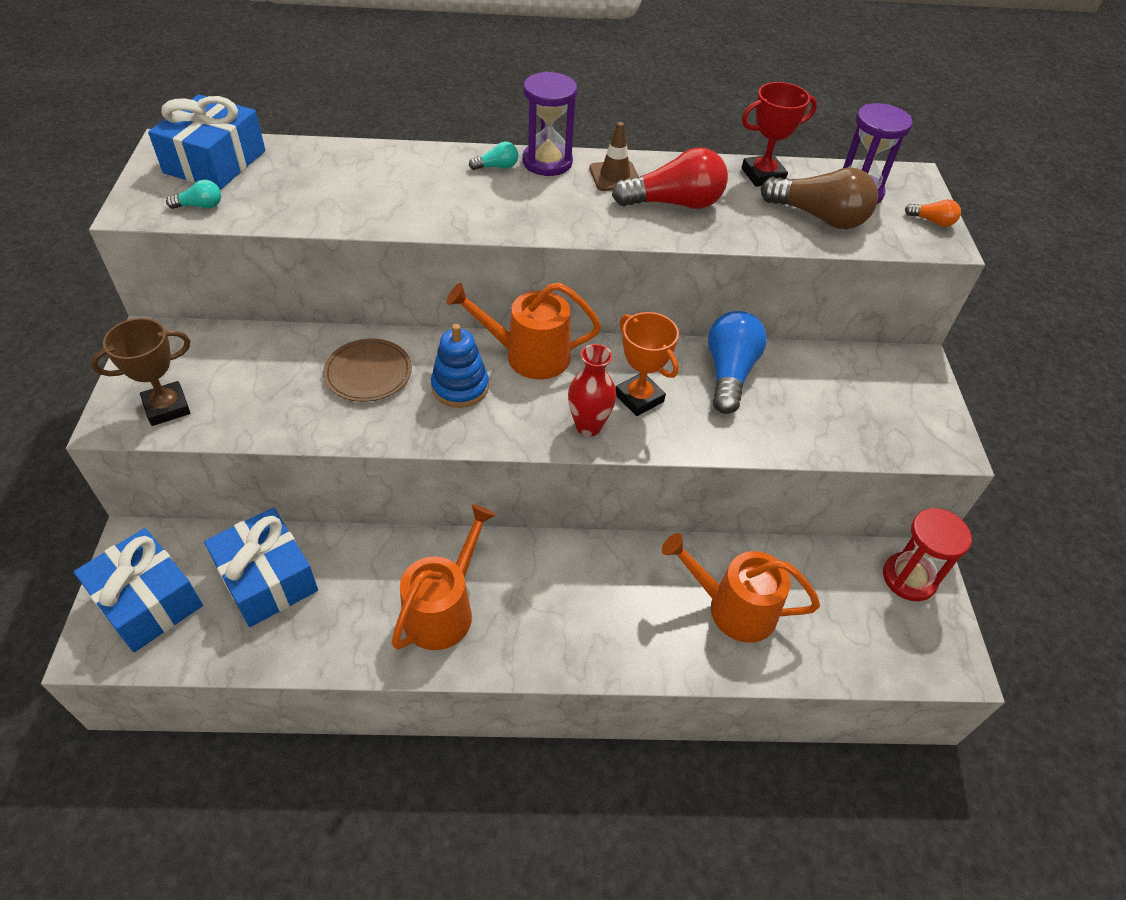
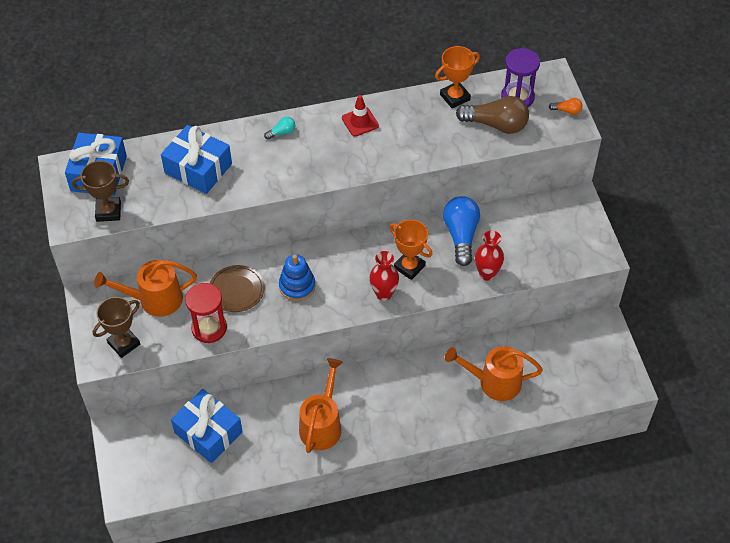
camera: 10 degrees left, 5 degrees up
(148, 601) = (143, 463): blue gift -> blue gift (198, 168)
(200, 206) = (108, 211): turquoise light bulb -> brown trophy
(529, 356) = (332, 253): orange watering can -> orange watering can (155, 299)
(547, 162) = (313, 120): purple hourglass -> none
(614, 176) = (360, 122): brown traffic cone -> red traffic cone
(674, 203) = (403, 136): red light bulb -> none
(758, 433) = (487, 274): none -> red vase
(763, 175) = (455, 97): red trophy -> orange trophy
(909, 578) = (596, 338): red hourglass -> red hourglass (209, 328)

